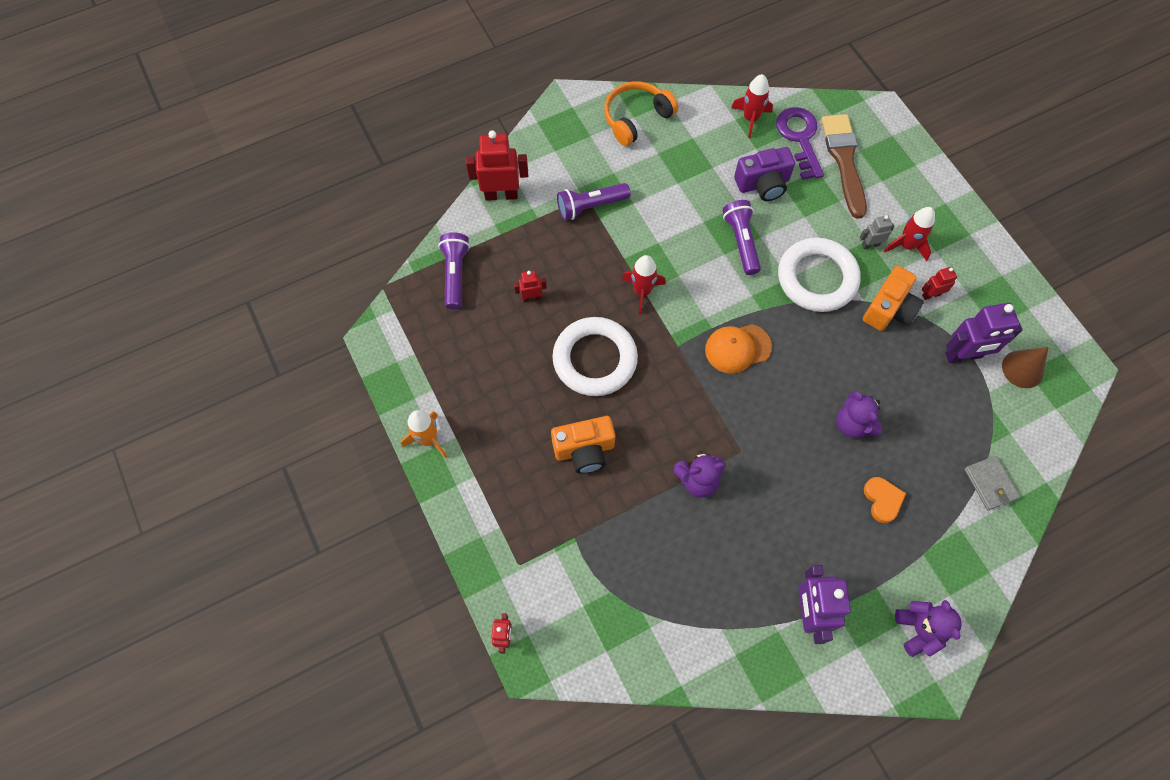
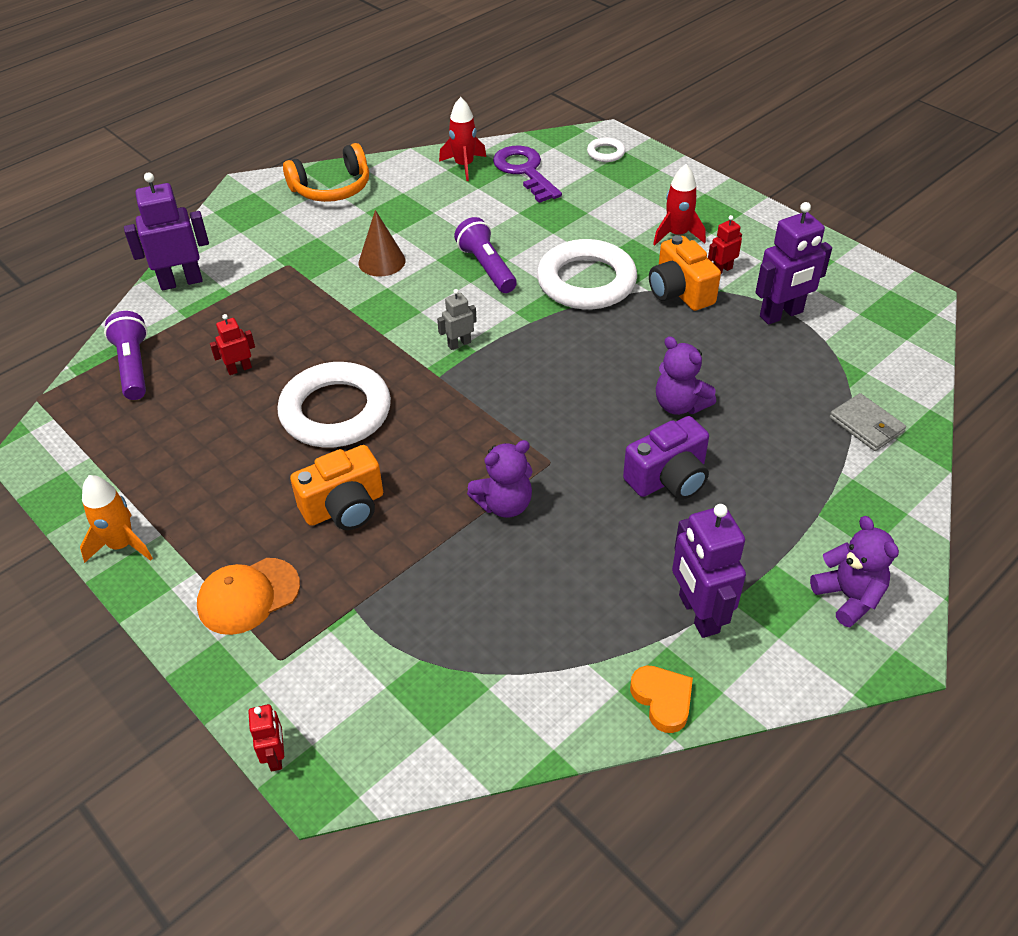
camera: 15 degrees left, 20 degrees down
(501, 194) = (181, 282): red robot -> purple robot
(590, 206) = (296, 271): purple flashlight -> none
(636, 118) = (332, 188): orange headphones -> orange headphones turned 150 degrees counterclockwise
(642, 292) = (379, 335): red rocket -> none
(737, 348) = (513, 363): orange cap -> orange cap (248, 596)
(763, 184) = (496, 215): purple camera -> purple camera (668, 478)
(844, 161) = (580, 180): brown brush -> none
(870, 244) = (636, 242): grey robot -> grey robot (459, 344)
(875, 133) = (606, 153): none -> white ring
(882, 500) = (745, 471): orange heart -> orange heart (662, 700)
(889, 309) = (680, 292): orange camera -> orange camera turned 135 degrees clockwise
(1022, 369) = (852, 312): brown cone -> brown cone (382, 261)

